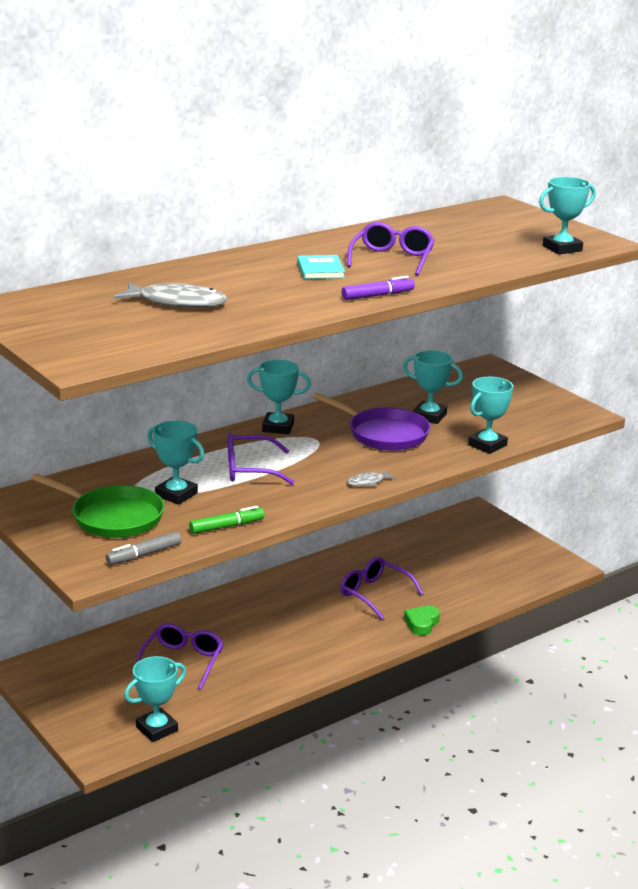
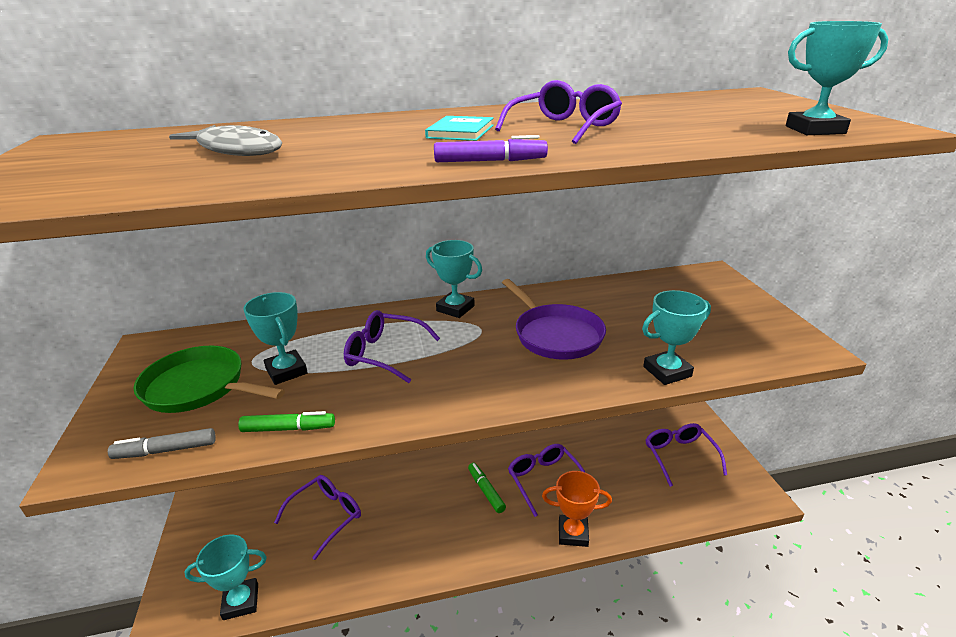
camera: 25 degrees right, 5 degrees up
(112, 517) = (199, 387): green pan -> green pan turned 150 degrees clockwise
(324, 612) = (486, 491): none -> green marker
(368, 482) = (493, 397): grey fish -> none
(422, 623) = (573, 533): green heart -> orange trophy
(429, 416) = (618, 321): turquoise trophy -> none
(488, 552) = (680, 456): none -> purple glasses

